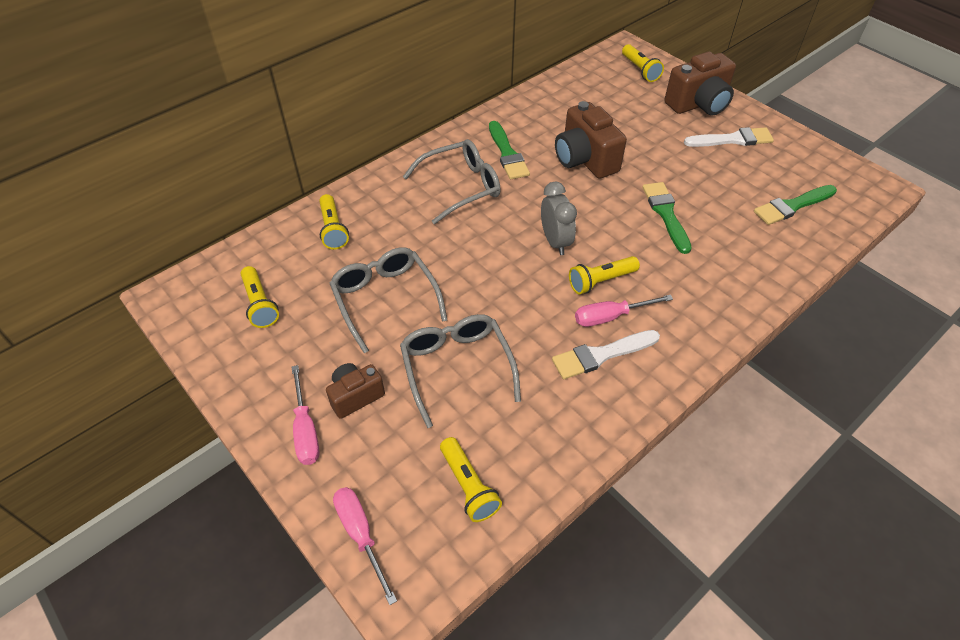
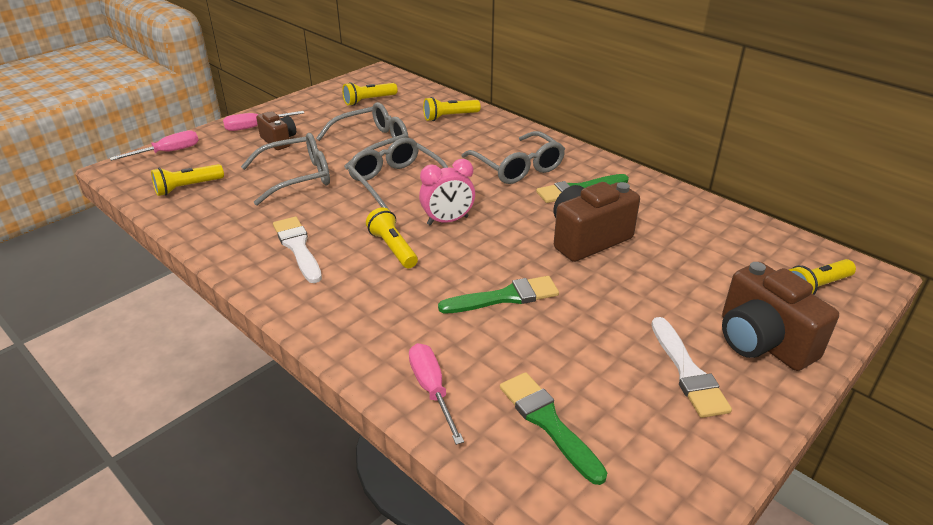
camera: 85 degrees right, 15 degrees down
(480, 277) = (397, 183): none -> grey glasses
(555, 241) = (447, 221): grey clock -> pink clock
(611, 317) = (344, 253): pink screwdriver -> pink screwdriver (432, 390)

